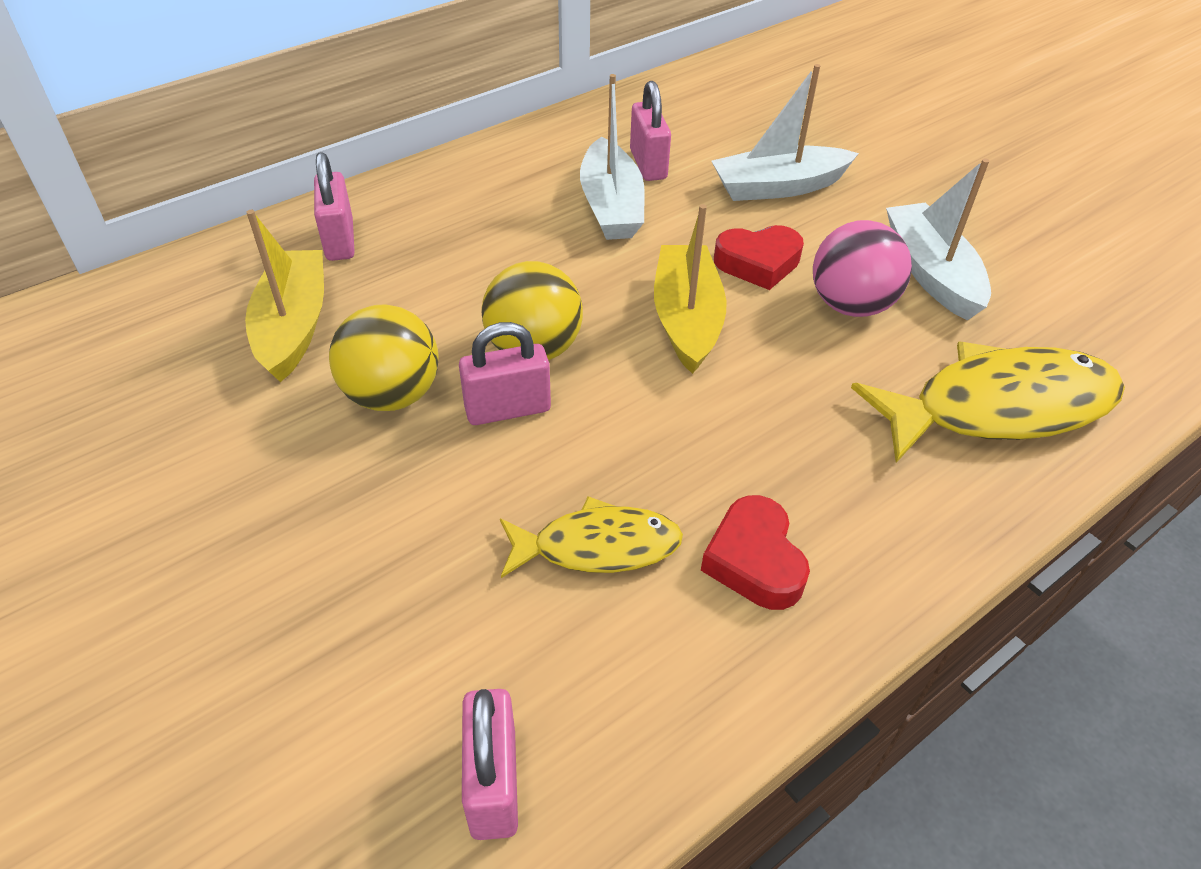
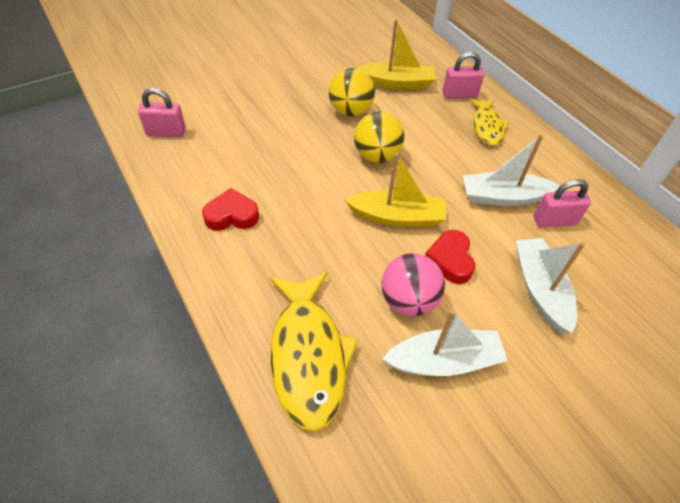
camera: 95 degrees right, 5 degrees up
(508, 409) = (337, 145): pink padlock -> none
(598, 546) = (253, 166): yellow fish -> yellow fish (487, 127)

